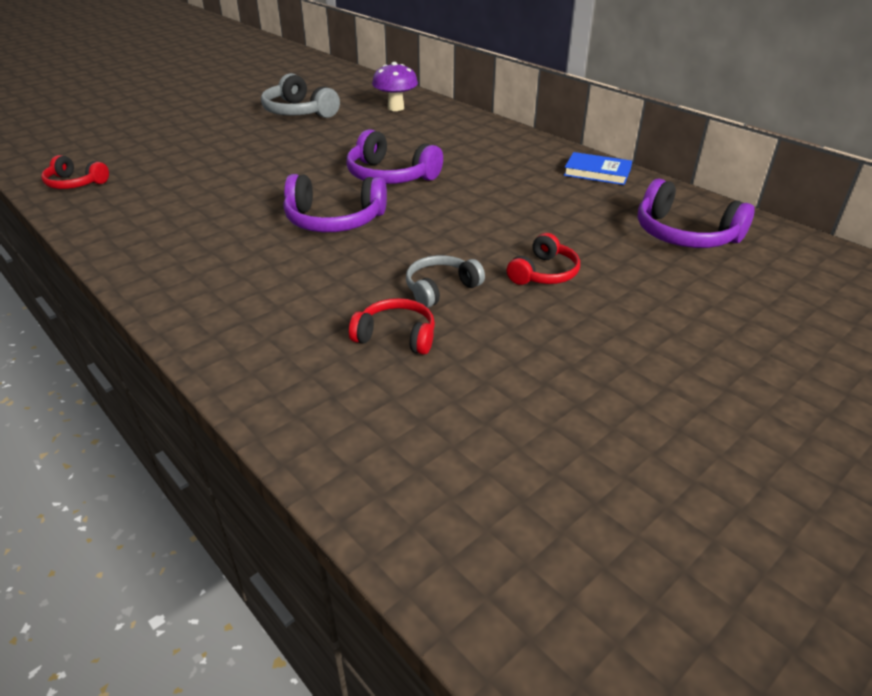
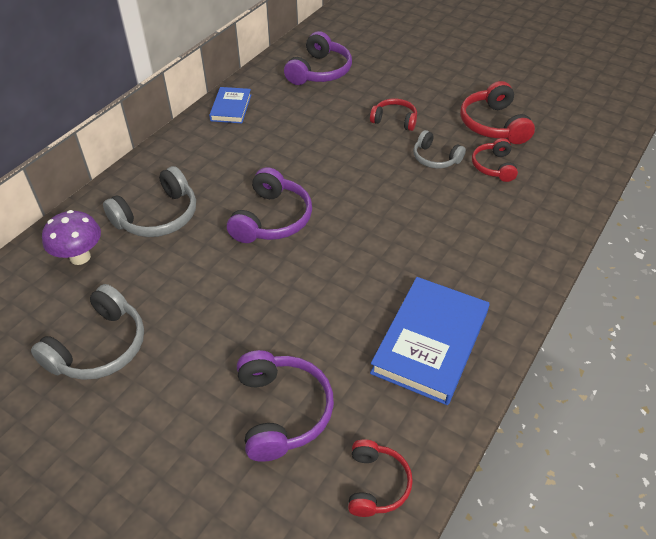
camera: 105 degrees left, 10 degrees up
(163, 226) = (430, 343): none -> blue book
(334, 220) = (369, 232): purple headphones -> purple headphones (282, 411)
(426, 133) = (158, 216): none -> grey headphones
(505, 366) = (493, 125): none -> red headphones

